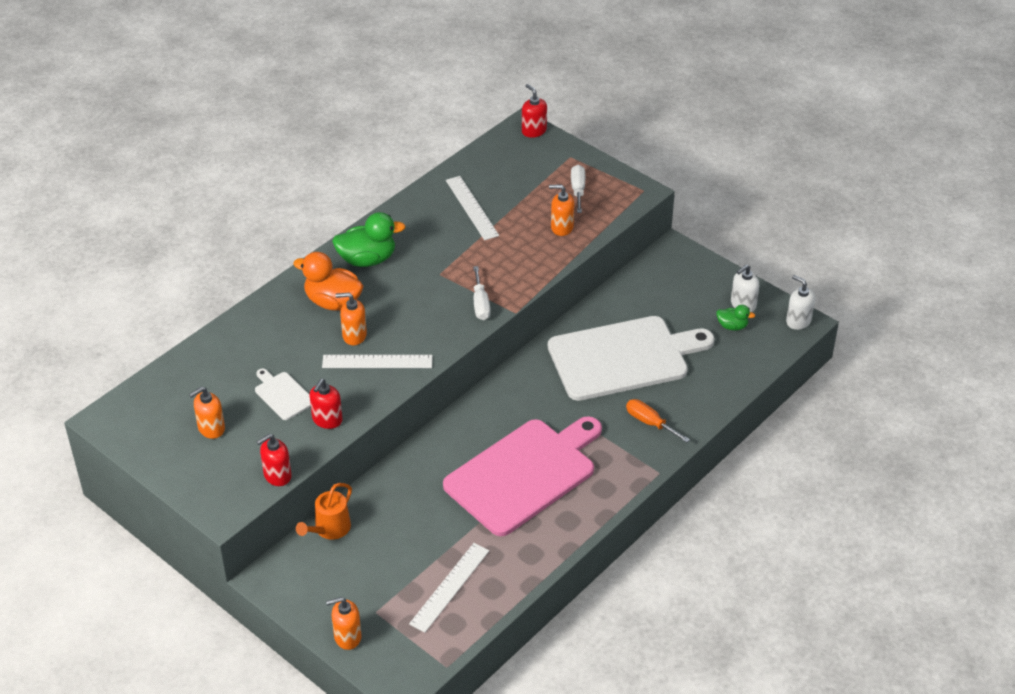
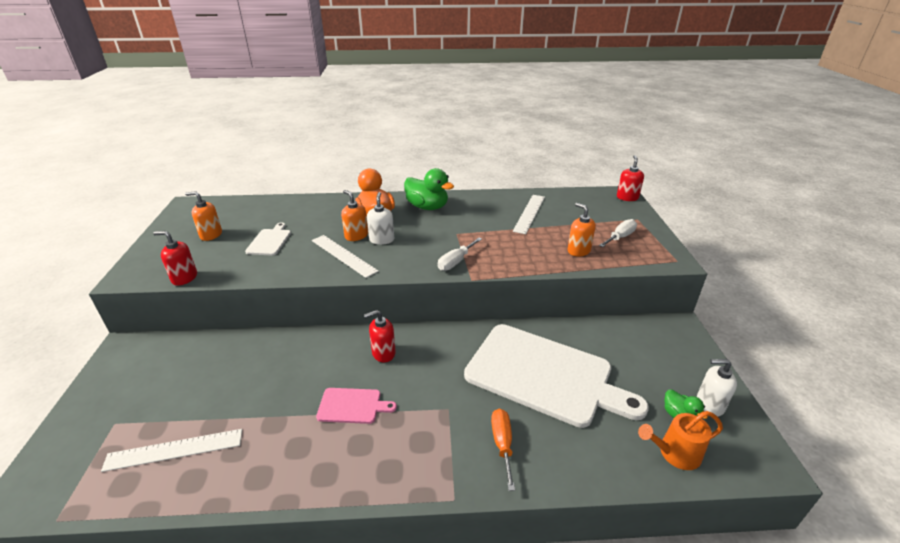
camera: 45 degrees right, 10 degrees down
(327, 420) = (262, 267): red soap dispenser -> red soap dispenser (383, 353)
(329, 529) = (198, 344): orange watering can -> orange watering can (675, 453)
(347, 637) = (72, 425): orange soap dispenser -> none
(524, 474) = (352, 406): pink cutting board -> pink cutting board, size x0.42
(798, 321) = (764, 459): white soap dispenser -> white soap dispenser (382, 240)

